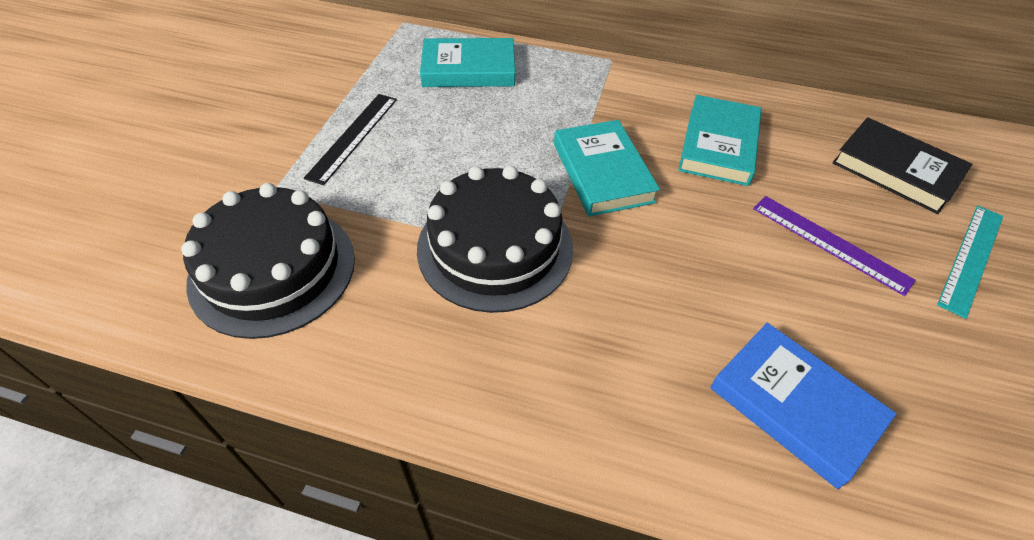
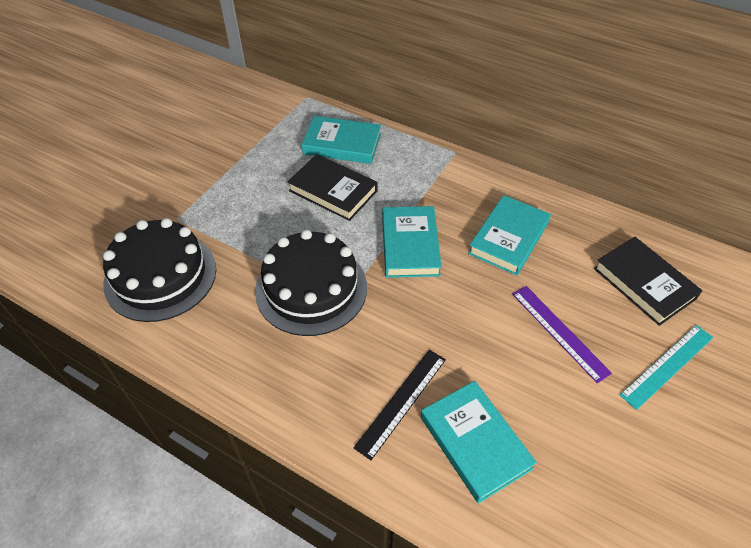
camera: 15 degrees right, 0 degrees up
(353, 137) = (241, 187): black ruler -> black ruler (401, 402)
(478, 124) = (333, 191): none -> black book
(795, 405) = (475, 442): blue book -> turquoise book

